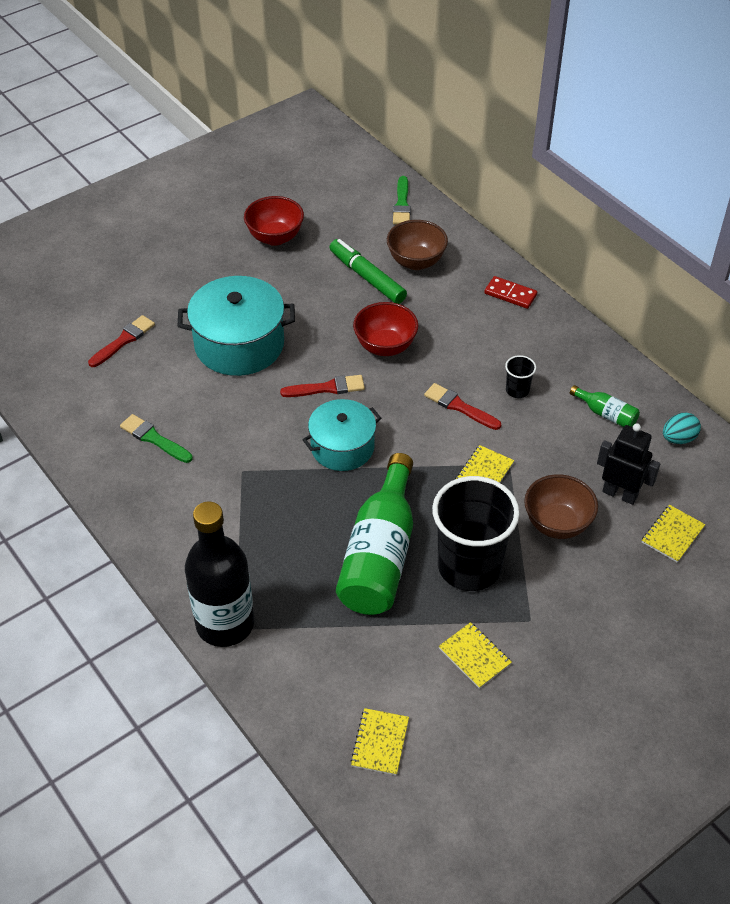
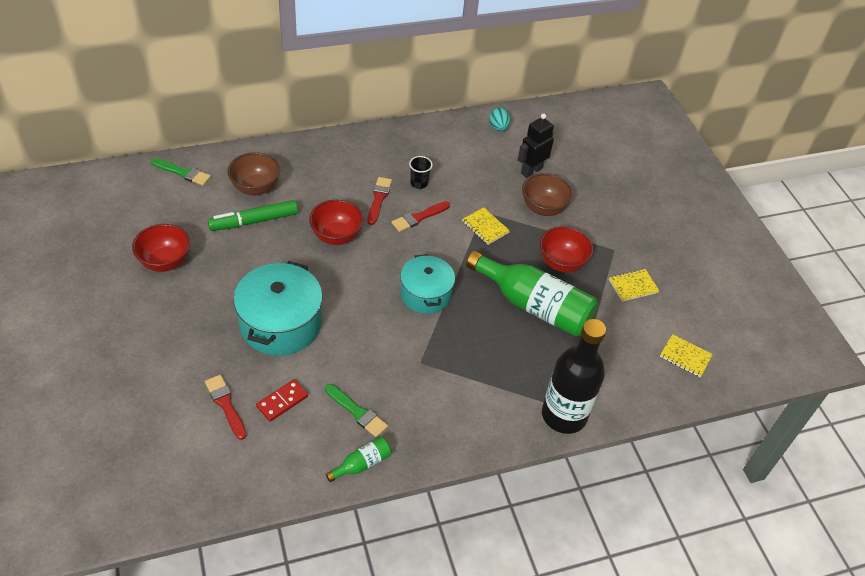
camera: 75 degrees left, 0 degrees up
(154, 438) = (357, 412): green brush -> green brush turned 105 degrees counterclockwise
(327, 388) = (360, 284): red brush -> red brush (378, 199)
(469, 566) = (561, 263): black cup -> red bowl
(510, 294) = (324, 152): red domino -> red domino (282, 401)
(606, 414) = (462, 150): green bottle -> green bottle (362, 464)
(672, 534) = (572, 161): yellow notebook -> none

